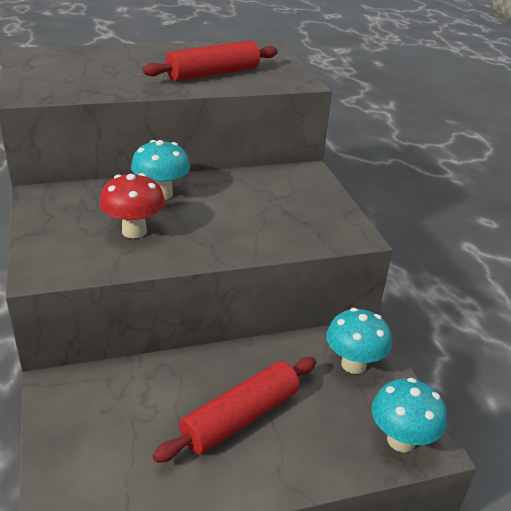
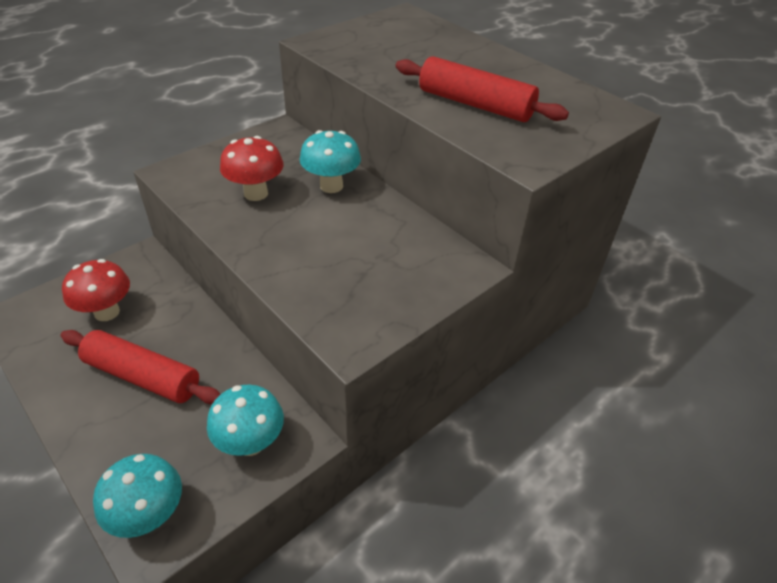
camera: 65 degrees right, 10 degrees up
(126, 431) = (107, 312): none -> red mushroom

